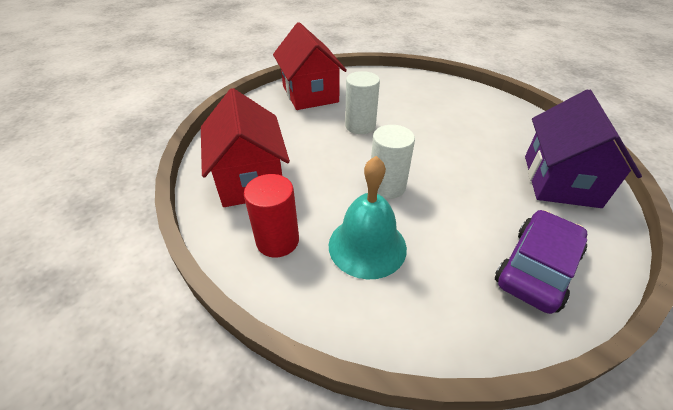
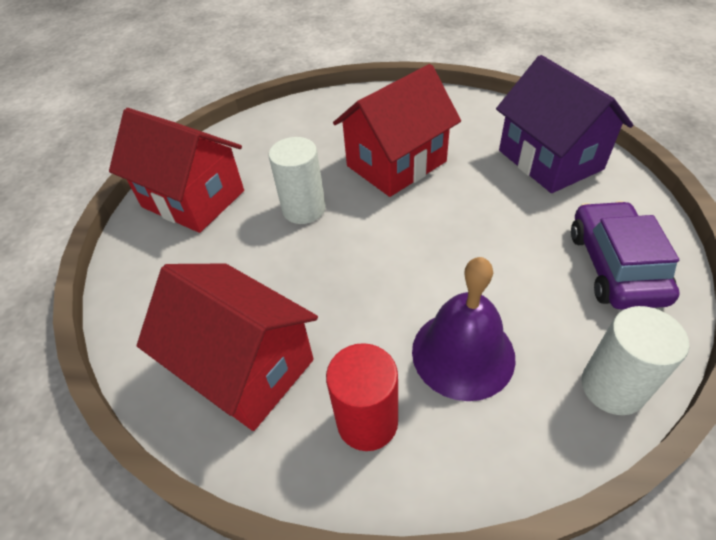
camera: 35 degrees left, 5 degrees up
(367, 246) = (463, 353): turquoise bell -> purple bell
(387, 186) = (411, 269): white cylinder -> white cylinder (612, 387)
(442, 130) = (396, 164): none -> red house

